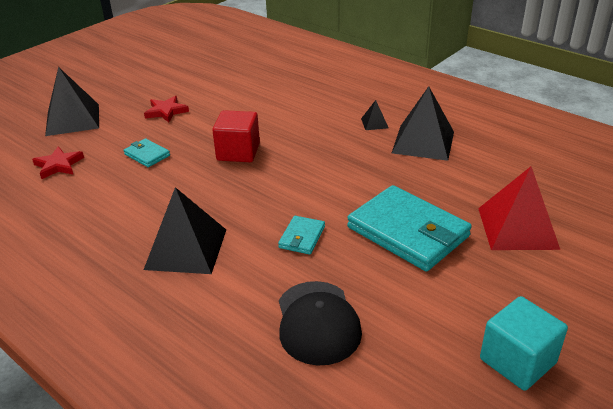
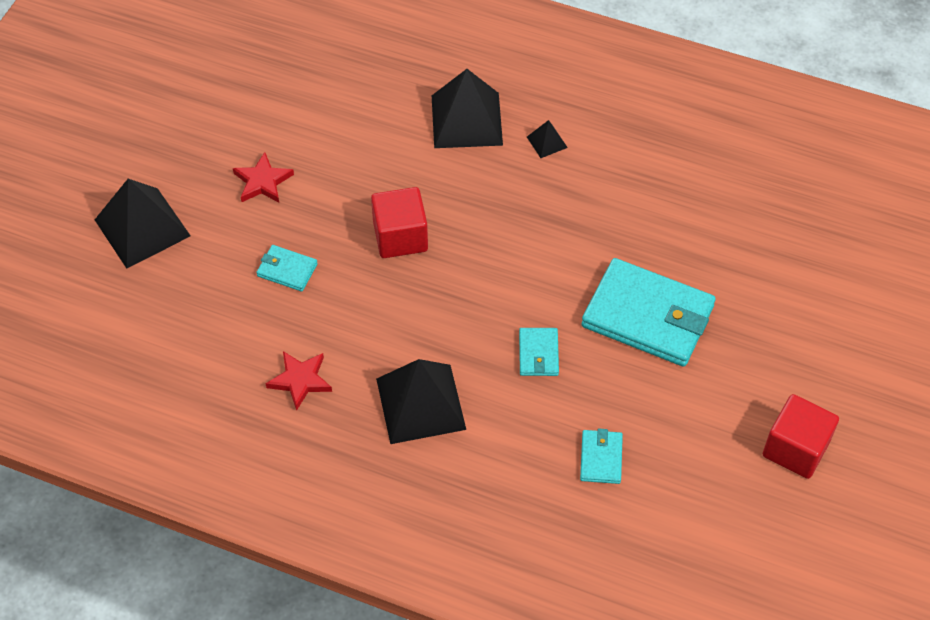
camera: 20 degrees left, 20 degrees up
(58, 165) = (184, 316): red star -> red star (300, 380)
(317, 322) = (601, 458): black cap -> turquoise wallet
(423, 142) = (618, 164): black pyramid -> black pyramid (466, 120)
(517, 228) = (758, 280): red pyramid -> none
(517, 361) = (795, 449): turquoise cube -> red cube

